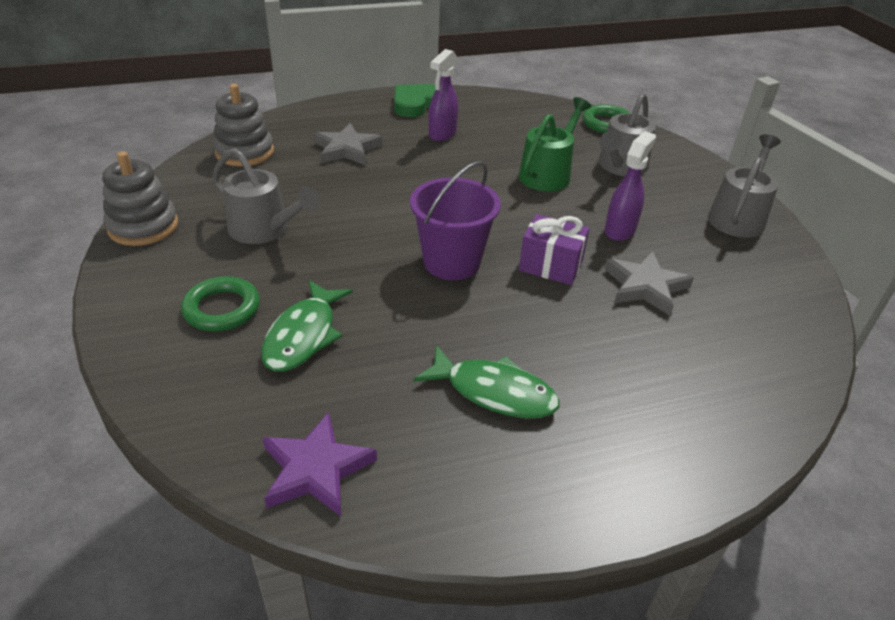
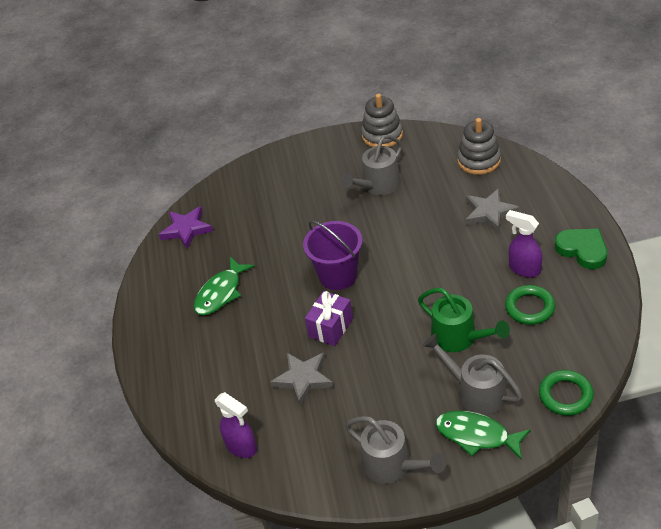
camera: 105 degrees right, 5 degrees up
(222, 309) = (302, 181): green ring -> green ring (529, 308)
(303, 335) = (276, 215): green fish -> green fish (476, 435)
(620, 230) = (374, 375): purple spray bottle -> purple spray bottle (242, 447)

